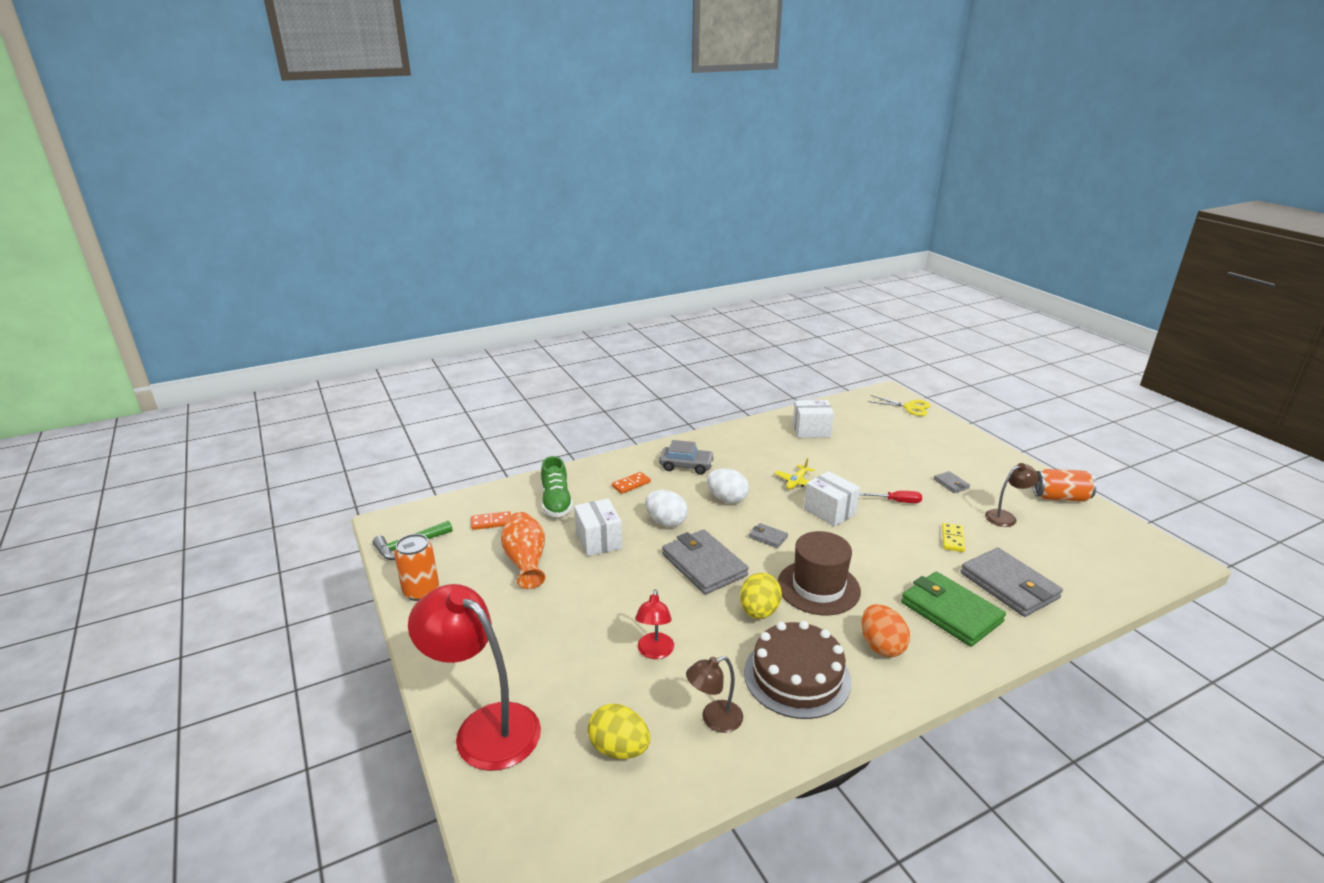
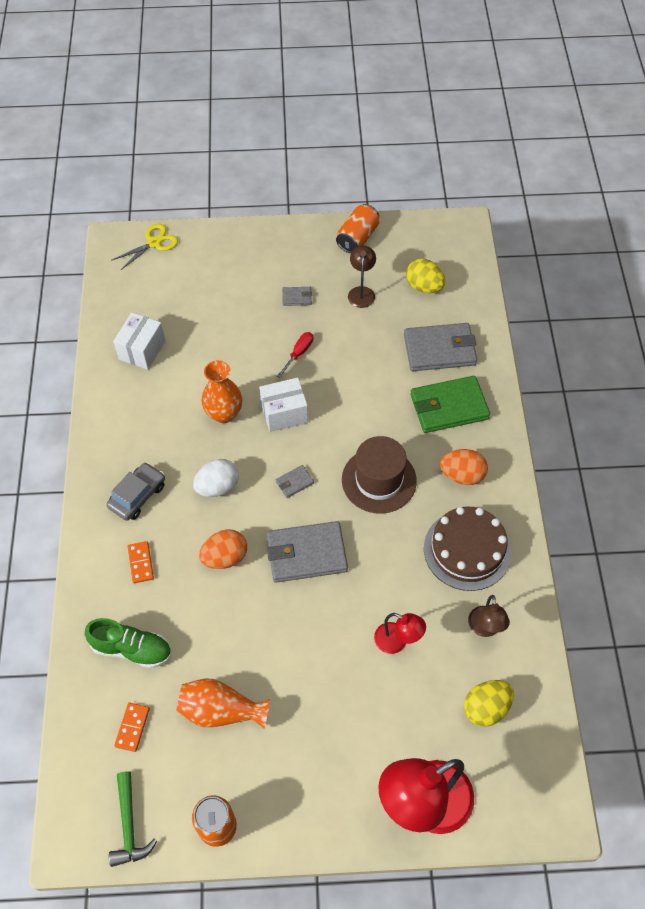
camera: 65 degrees left, 30 degrees up
(598, 540) = (222, 631): white box -> none
(666, 522) = (225, 557): white egg -> orange egg
(759, 612) = (386, 540): yellow egg -> yellow egg (424, 287)
(796, 482) = (224, 413): yellow plane -> orange vase
(952, 539) = (369, 348): yellow domino -> none

